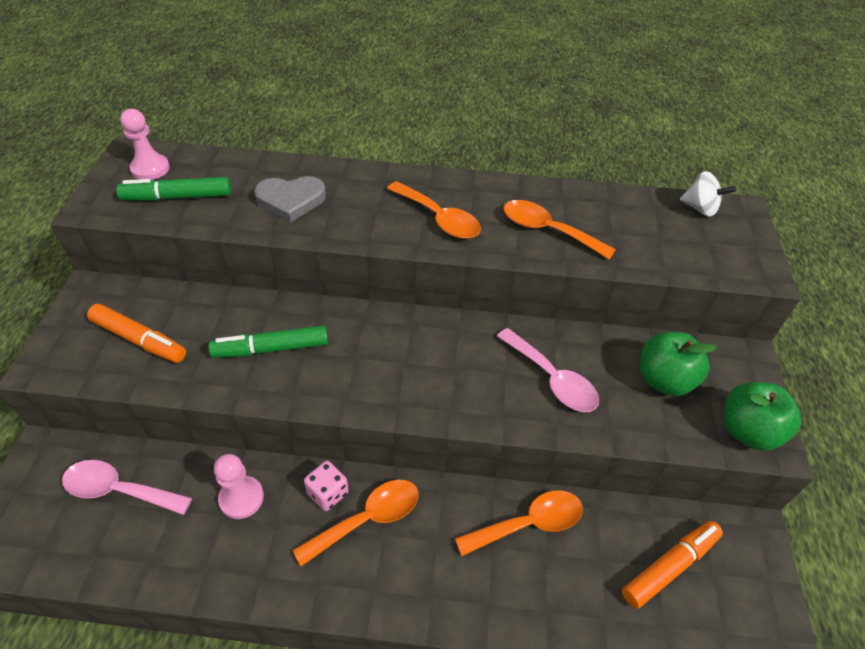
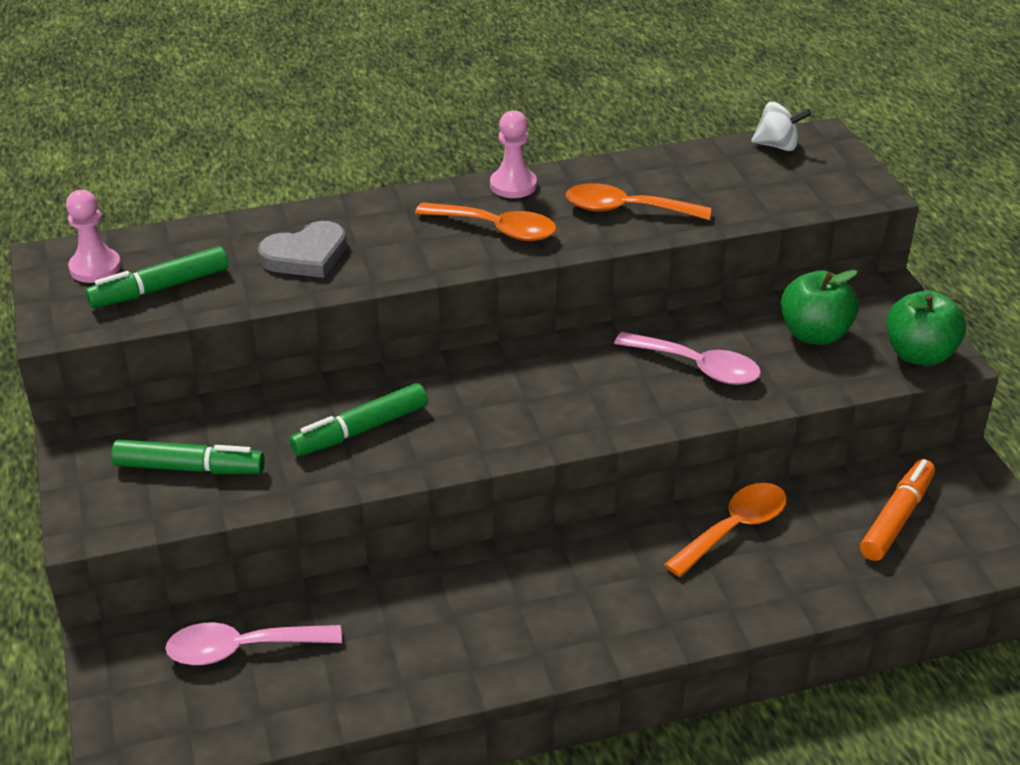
camera: 20 degrees left, 10 degrees down
(139, 339) = (189, 468): orange marker -> green marker
(241, 498) = (397, 609): pink pawn -> pink pawn (513, 185)
(328, 493) = (495, 572): pink dice -> none
(368, 519) = (557, 580): orange spoon -> none

